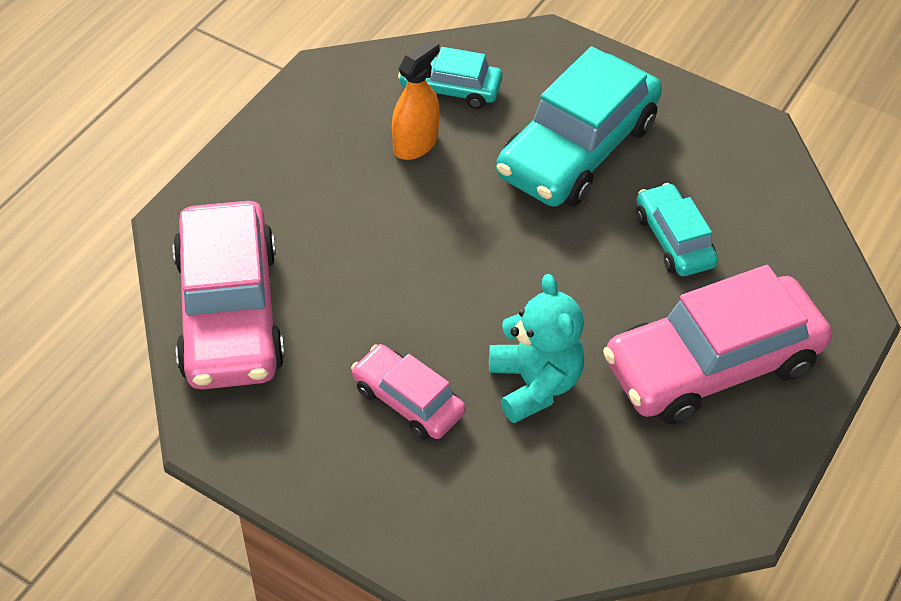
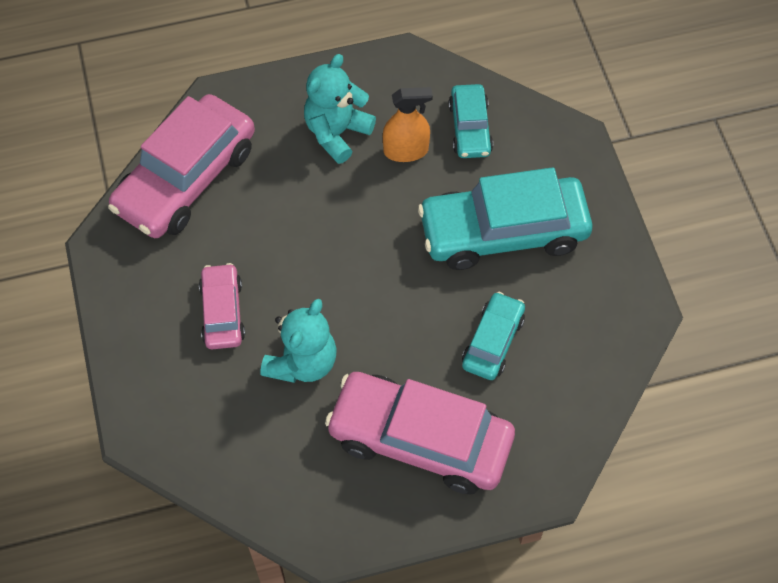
camera: 45 degrees right, 10 degrees up
(333, 172) = (337, 133): none -> turquoise teddy bear
(450, 89) = (470, 128): turquoise car -> turquoise car turned 150 degrees counterclockwise

